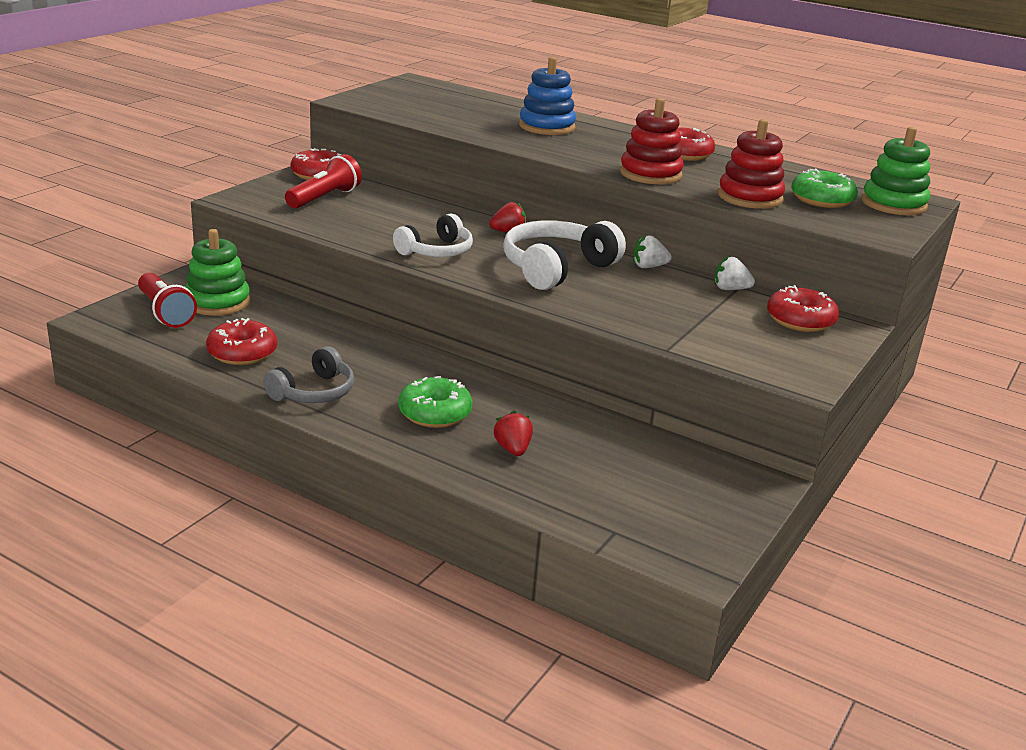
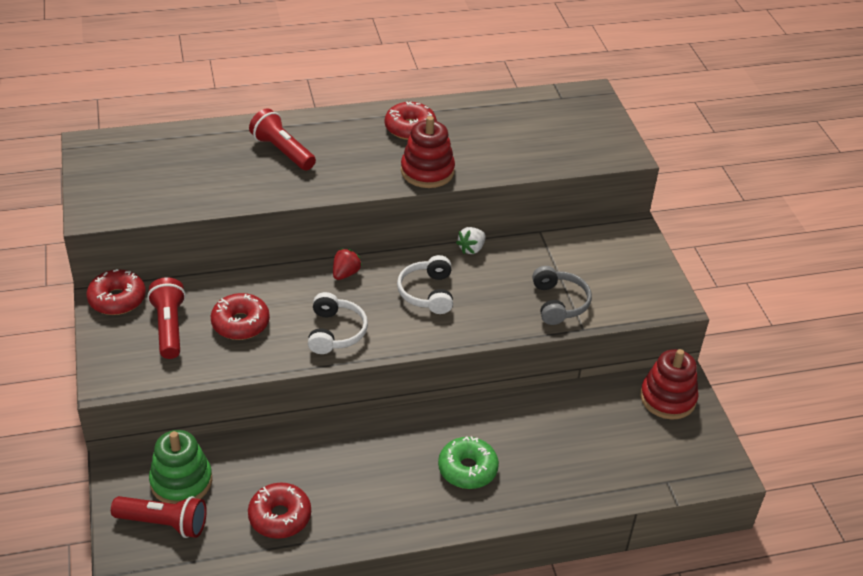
camera: 45 degrees left, 15 degrees up
(313, 392) = (377, 513): grey headphones -> grey headphones (558, 303)
(513, 449) = (545, 462): red strawberry -> none
(547, 127) = (282, 151): blue stacking toy -> red flashlight
(557, 269) = (427, 293): white headphones -> white headphones, size x0.65
(730, 289) = (539, 238): white strawberry -> none
(750, 197) = (512, 159): red stacking toy -> red stacking toy (667, 398)
(800, 320) = (607, 243): red donut -> red donut (240, 323)
(822, 200) = (548, 132): green donut -> none
(893, 204) = (585, 109): green stacking toy -> none

